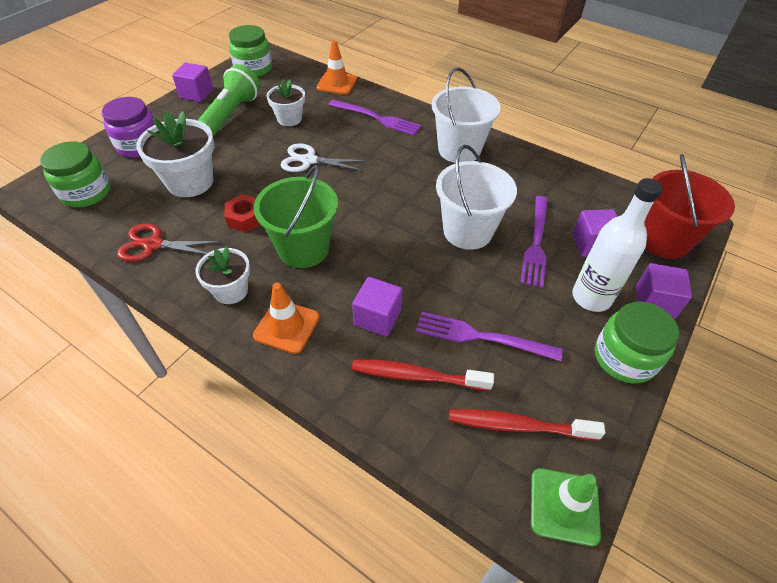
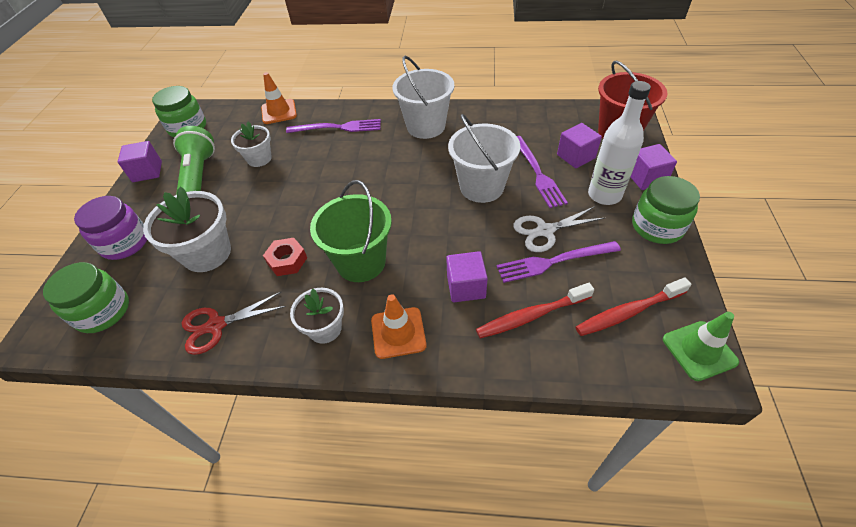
camera: 25 degrees left, 0 degrees up
(309, 160) = (306, 187): white scissors -> white scissors (545, 231)

